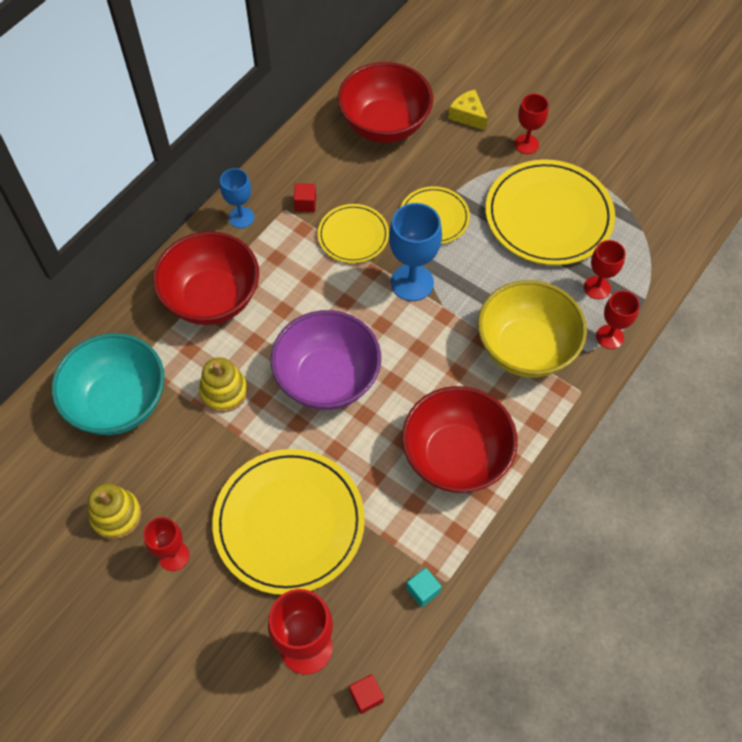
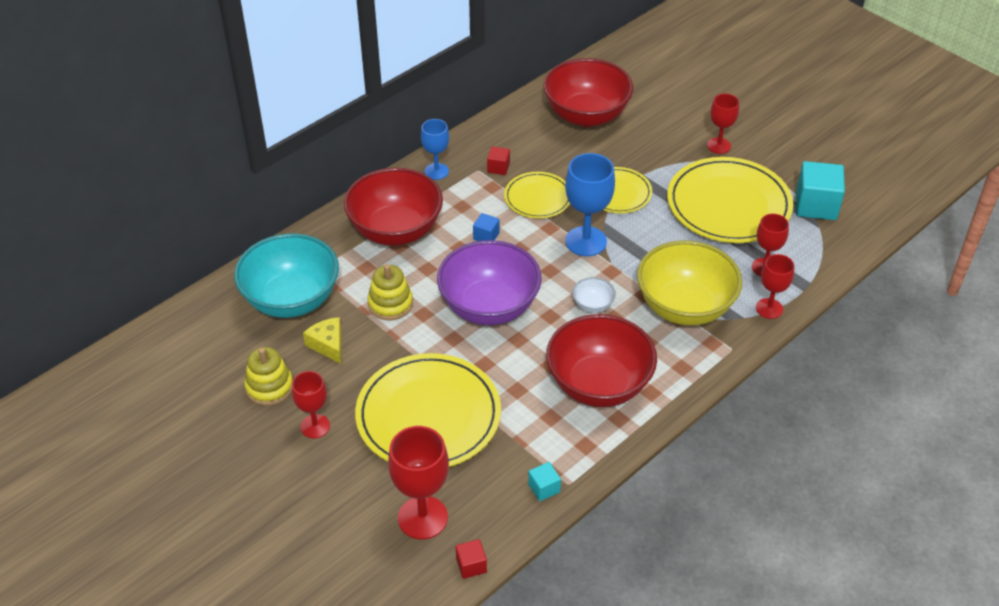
camera: 10 degrees right, 15 degrees down
(308, 291) = (486, 236): none -> blue cube
(433, 360) = (593, 305): none -> white bowl
(468, 115) = (667, 117): yellow cheese -> yellow cheese (328, 345)
(635, 204) = (816, 205): none -> turquoise cube

